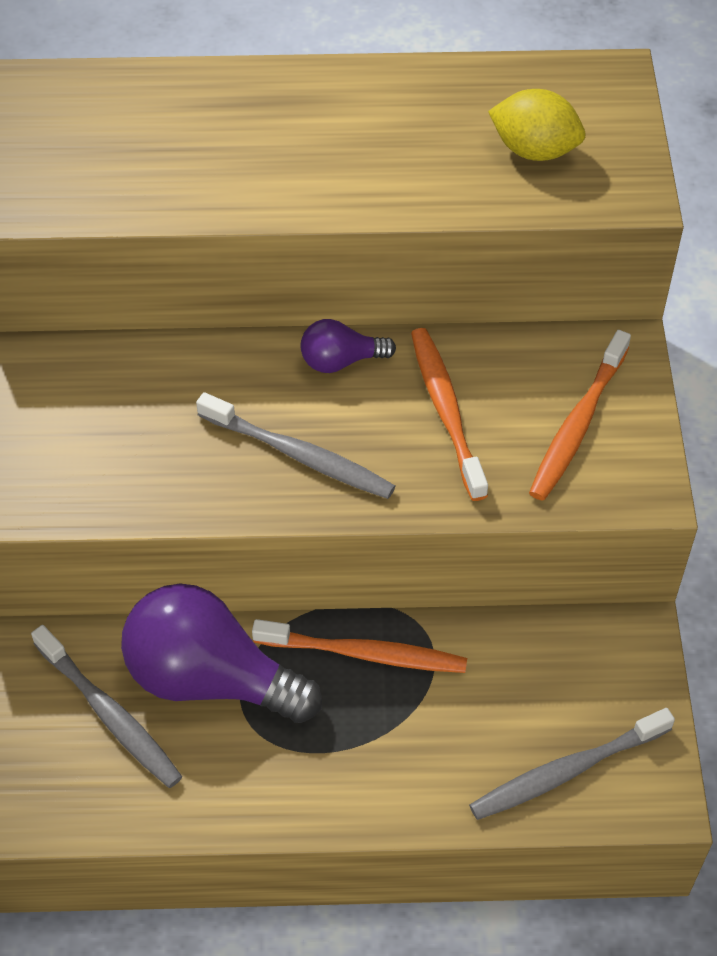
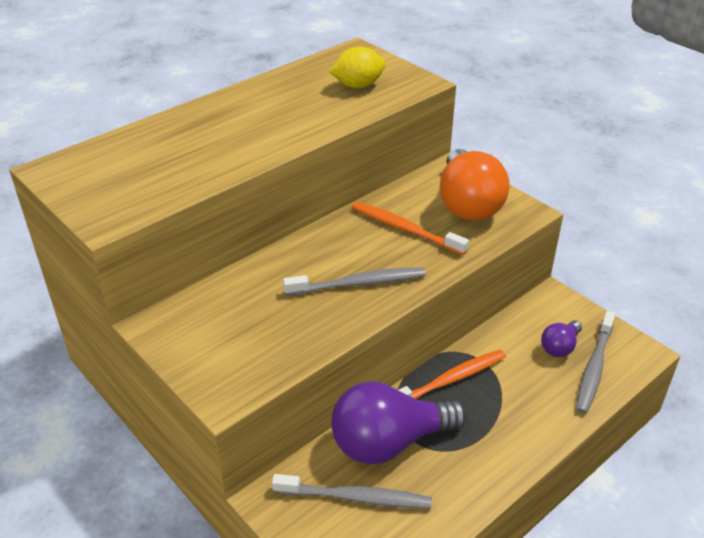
camera: 40 degrees left, 15 degrees down
(341, 361) = (330, 236): purple light bulb -> purple light bulb (560, 347)
(577, 425) = (468, 204): orange toothbrush -> orange light bulb

